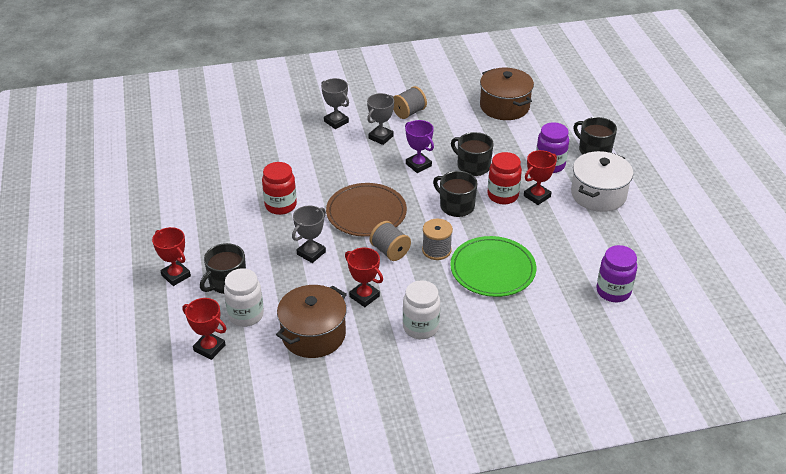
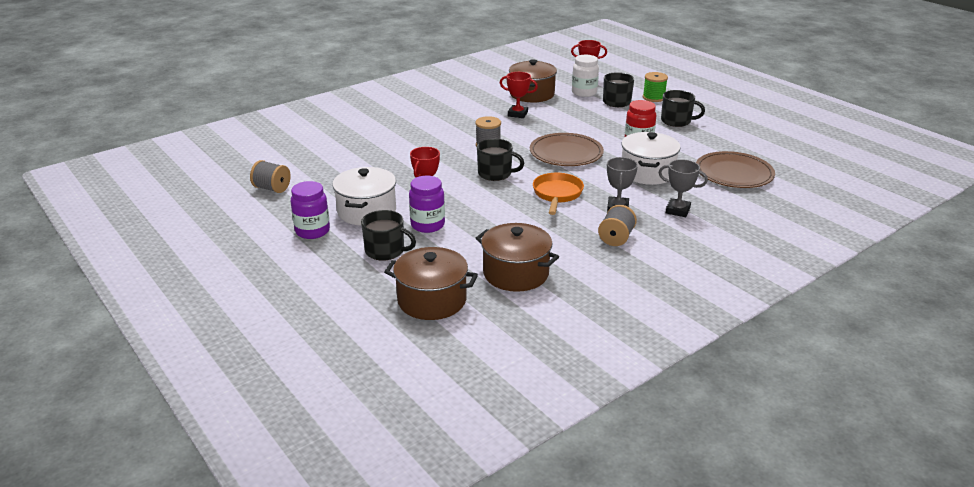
camera: 155 degrees right, 10 degrees down
(176, 275) = (653, 97): red trophy -> green spool
(243, 143) = (734, 173): none -> brown plate
(311, 253) = (579, 124): grey trophy -> none
(316, 165) = (647, 172): none -> white pot
(390, 251) = (523, 137): grey spool -> grey spool (272, 188)
(418, 165) = (557, 194): purple trophy -> orange pan
(420, 327) = (466, 109): white jar -> none
(473, 166) = (505, 206): black mug -> black mug (676, 121)
(492, 269) = (436, 144): green plate -> none
(503, 195) = (459, 190): red jar -> none
(574, 104) = (432, 300): none -> brown pot
(613, 291) = (333, 152): purple jar -> purple jar (312, 231)

